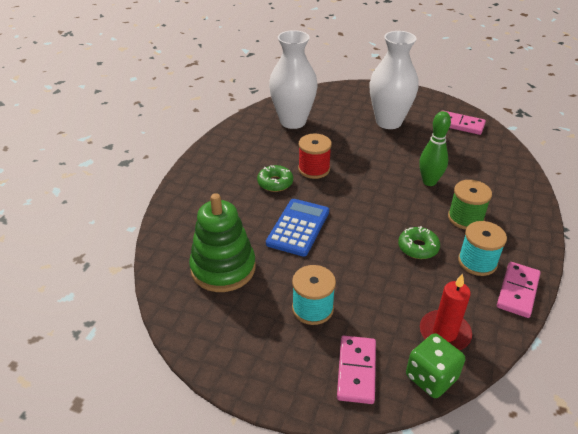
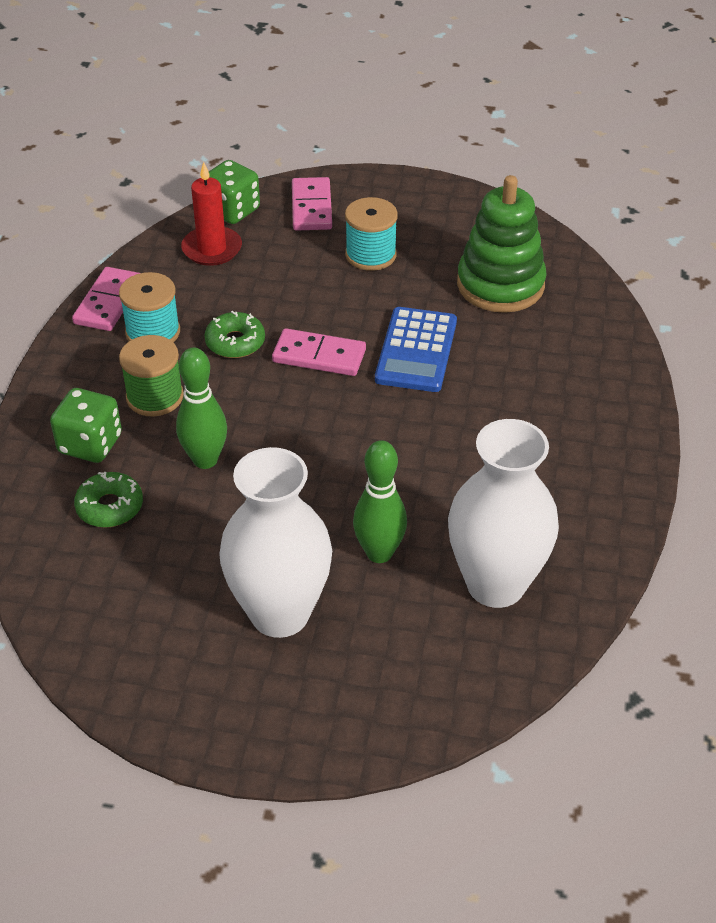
camera: 170 degrees right, 5 degrees up
(275, 183) = (478, 423): green donut -> green donut (110, 507)
(314, 169) = (418, 461): red spool -> none
(342, 136) = (379, 553): none -> green bowling pin
(460, 124) = (116, 627): pink domino -> pink domino (319, 356)
(497, 196) = (90, 444): none -> green dice

